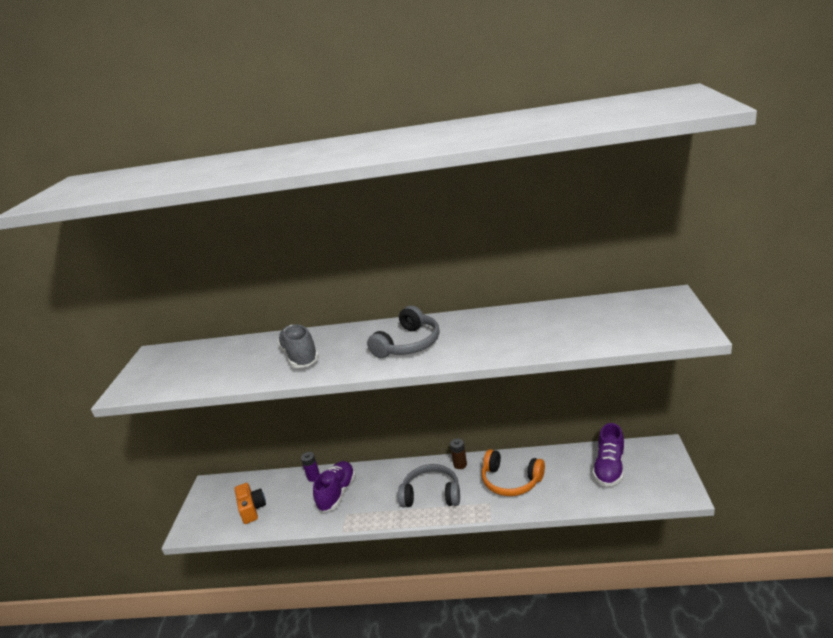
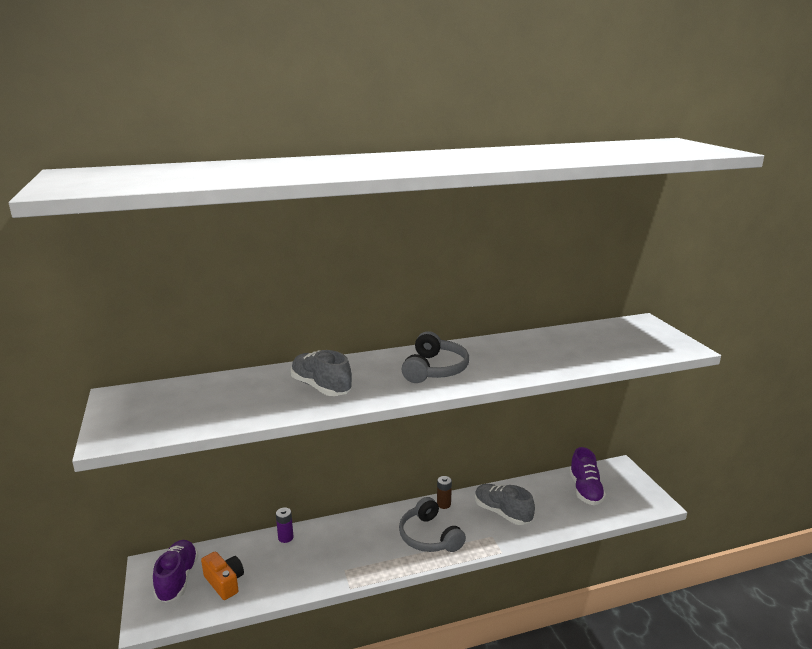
camera: 25 degrees left, 5 degrees down
(337, 493) = (323, 550): purple shoe -> purple shoe (177, 579)
(431, 494) = (429, 536): grey headphones -> grey headphones turned 105 degrees counterclockwise
(511, 481) = (502, 513): orange headphones -> grey shoe

